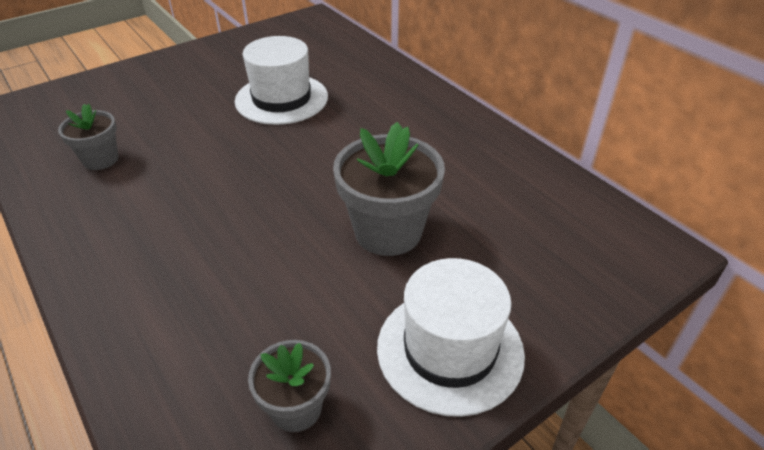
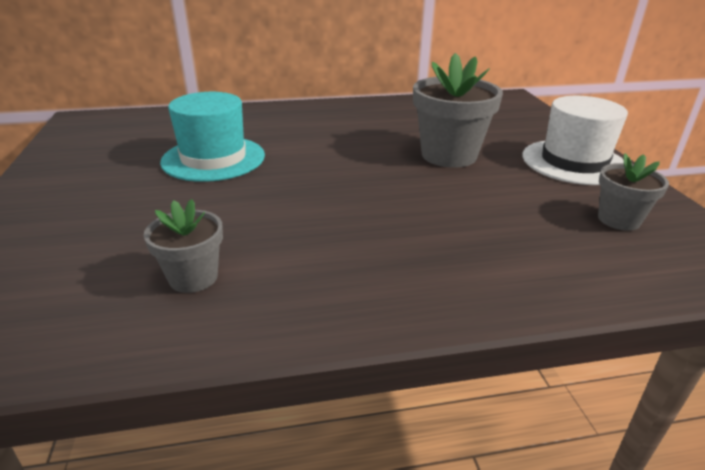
camera: 65 degrees left, 10 degrees down
(281, 99) = (213, 158): white hat -> turquoise hat

